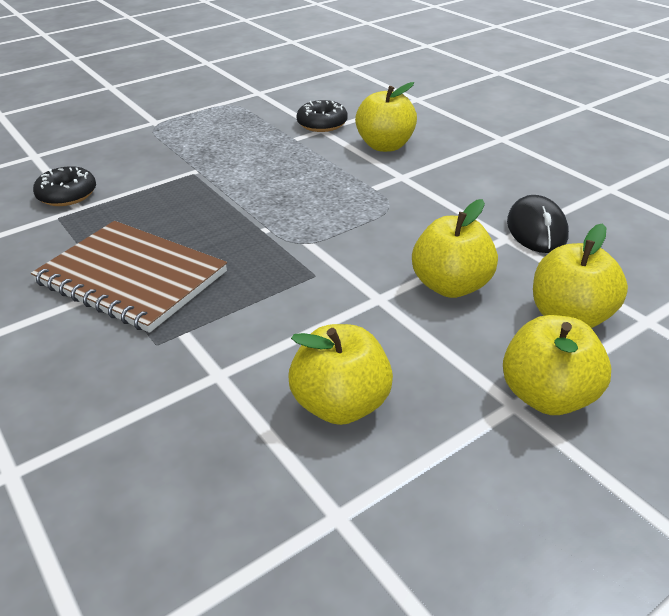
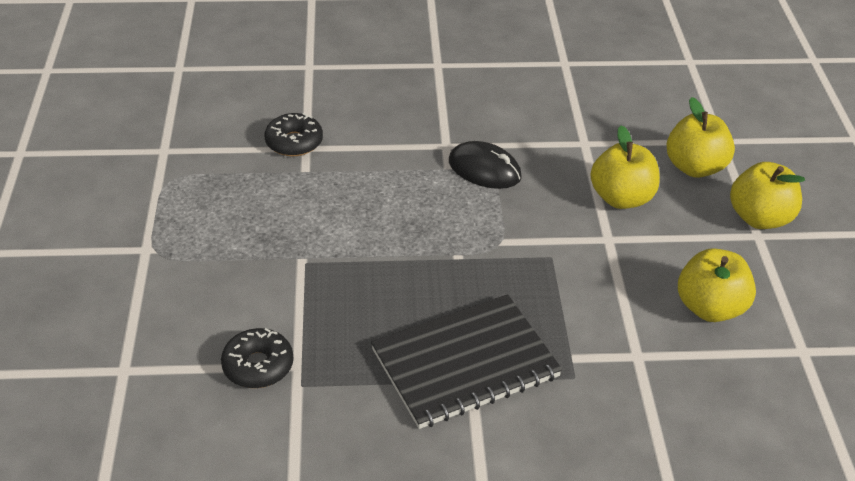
camera: 60 degrees left, 5 degrees up
(131, 278) = (465, 363): brown notebook -> black notebook
(385, 146) = (382, 128): yellow apple -> none
(536, 229) = (586, 124): black mouse -> black mouse (484, 169)

